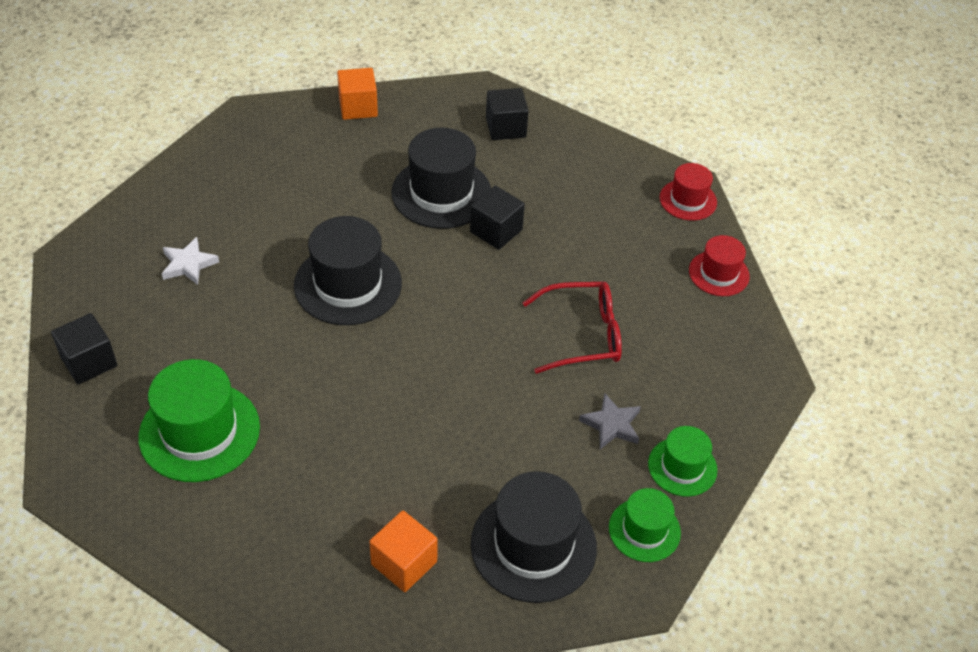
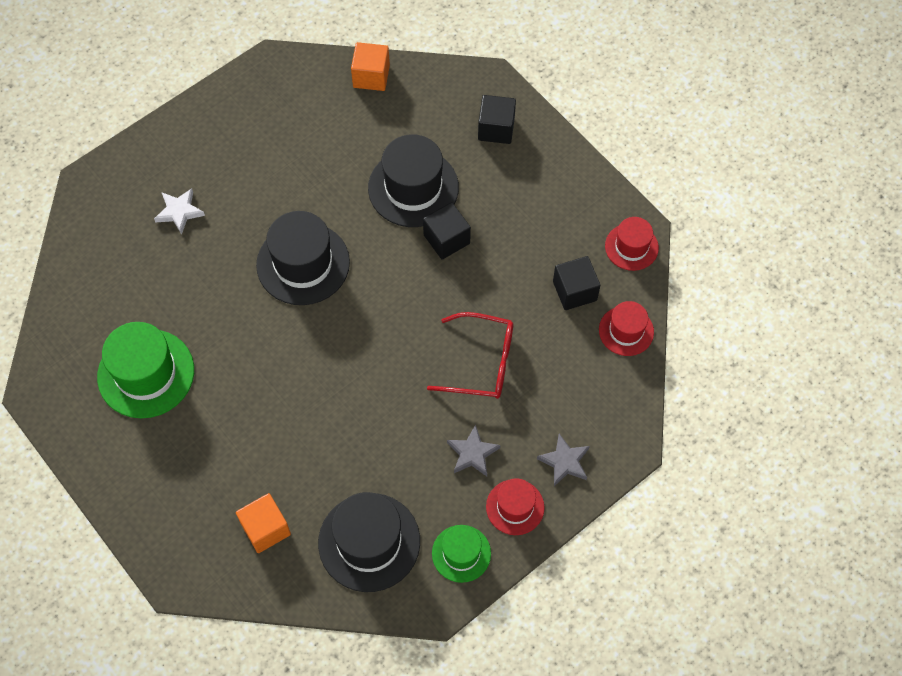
camera: 20 degrees right, 15 degrees up
(89, 362) = (79, 287): black cube -> black cube (574, 291)
(682, 467) = (515, 507): green hat -> red hat
(714, 409) = (564, 462): none -> grey star

